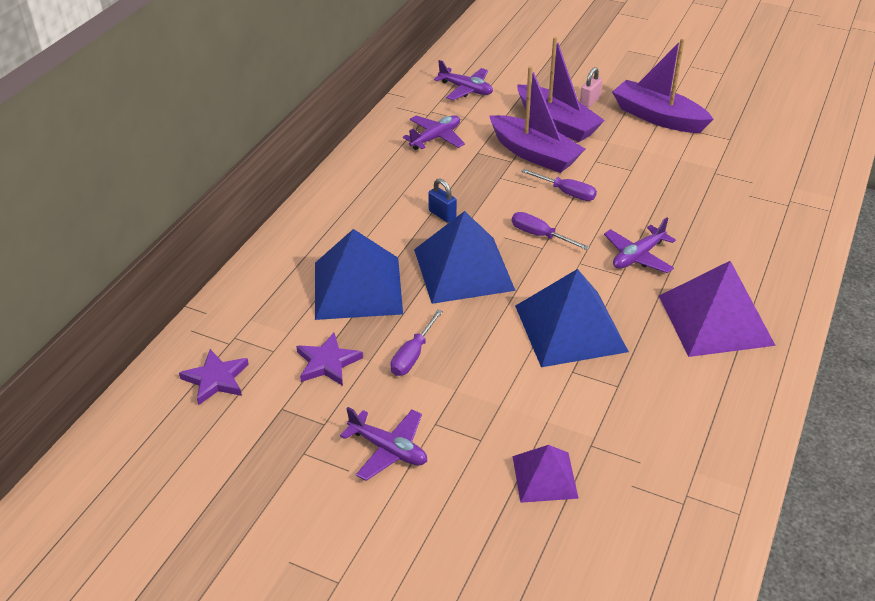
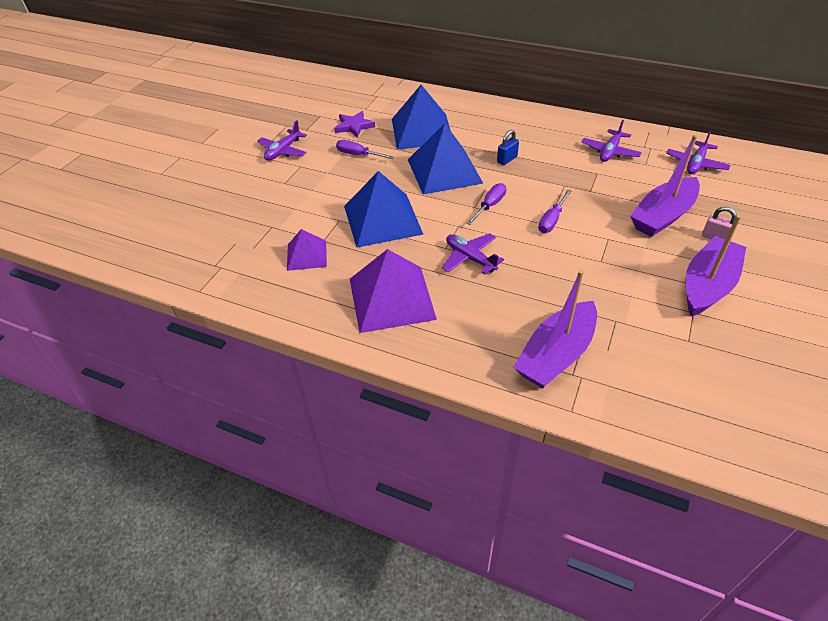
camera: 90 degrees right, 5 degrees up
(216, 379) = (344, 94): purple star -> none
(435, 138) = (610, 152): purple plane -> purple plane turned 75 degrees clockwise
(534, 154) = (605, 203): purple boat -> purple boat (556, 354)
(544, 477) = (250, 207): purple pyramid -> purple pyramid (306, 255)

